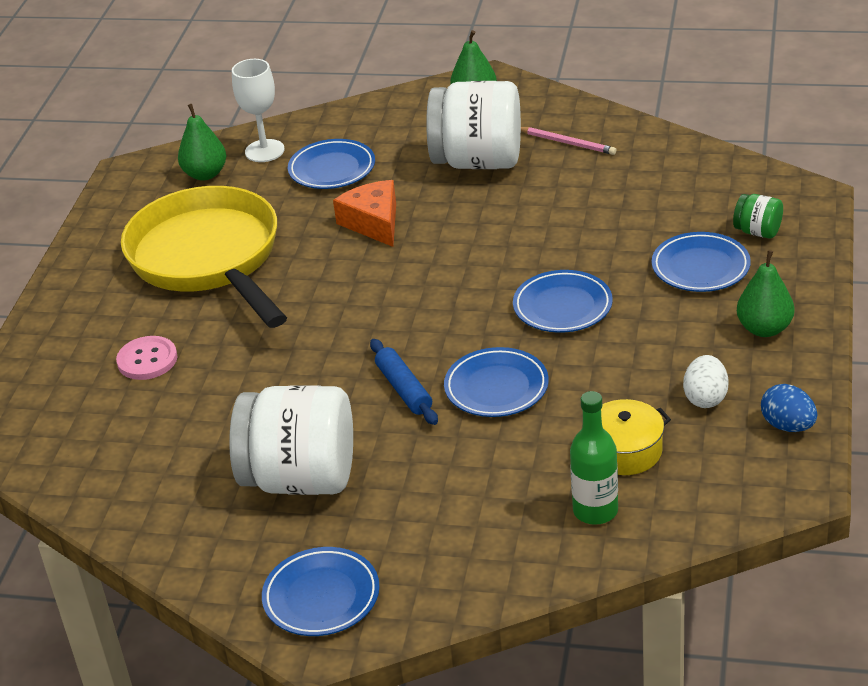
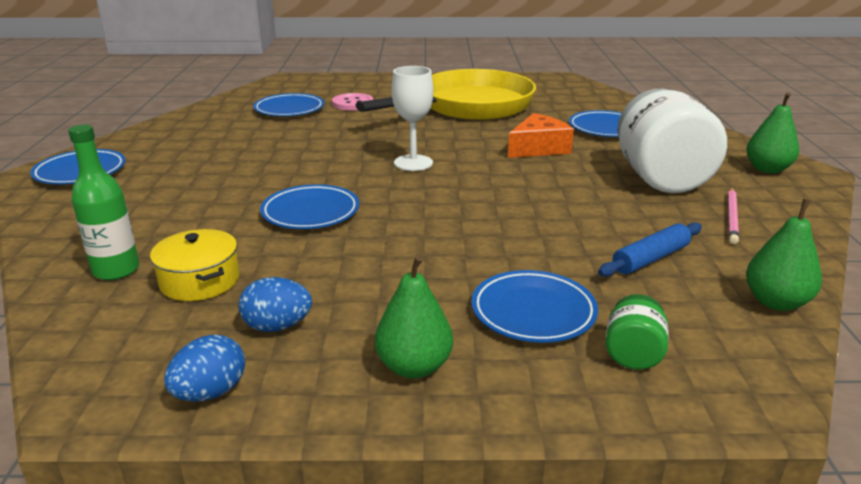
camera: 75 degrees right, 10 degrees down
(205, 174) = (572, 95): green pear -> green pear (776, 302)
(264, 151) = (614, 107): white goblet -> white goblet (413, 163)
(301, 478) = (213, 154): white jar -> none
(404, 389) = (313, 177): blue rolling pin -> blue rolling pin (651, 259)
(562, 306) = (437, 234): blue plate -> blue plate (289, 109)
(705, 398) = (277, 326): white egg -> blue egg

